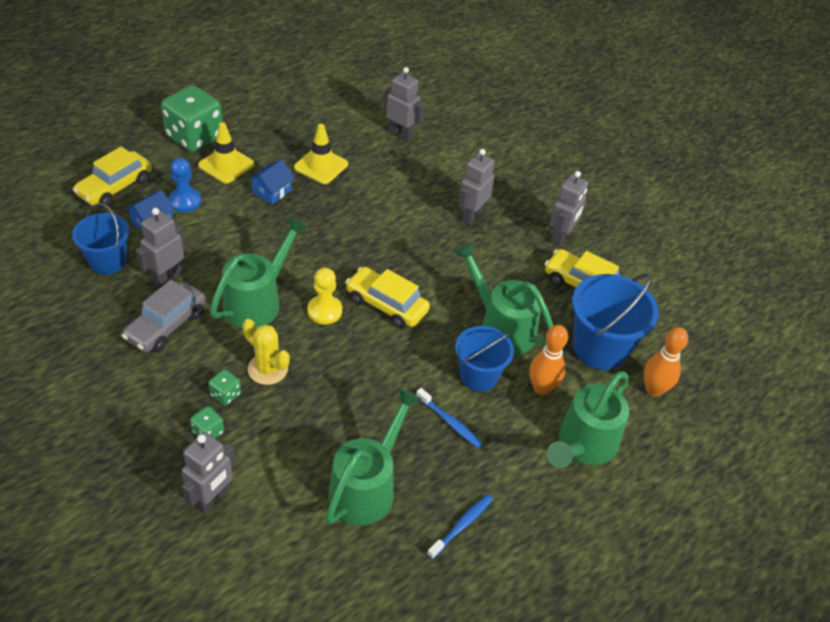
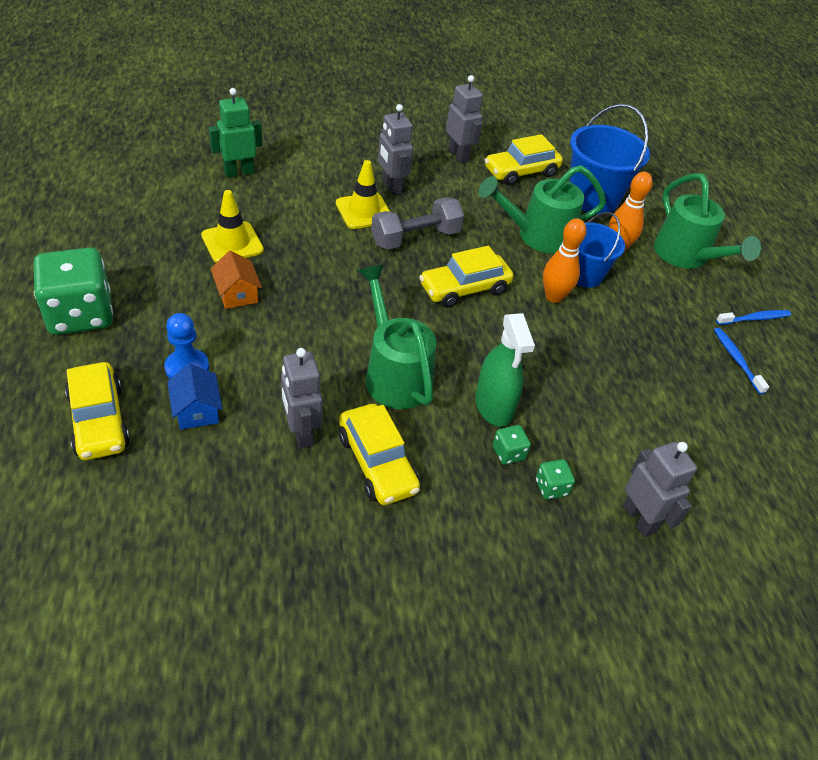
camera: 60 degrees left, 0 degrees up
(108, 261) = (229, 477): blue bucket -> none
(166, 325) = (377, 463): grey car -> yellow car
(226, 165) = (158, 309): yellow traffic cone -> yellow traffic cone (364, 211)
(267, 369) = (493, 406): yellow cactus -> green spray bottle
(272, 191) = (237, 294): blue house -> orange house
(324, 311) = (443, 332): yellow pawn -> none
(367, 487) = (672, 399): green watering can -> none
(401, 134) = (239, 172): grey robot -> green robot
(421, 254) = (415, 238): none -> grey dumbbell
(450, 422) = (626, 315): blue toothbrush -> blue toothbrush (754, 318)
(654, 390) = (650, 195): orange bowling pin -> orange bowling pin (554, 297)

